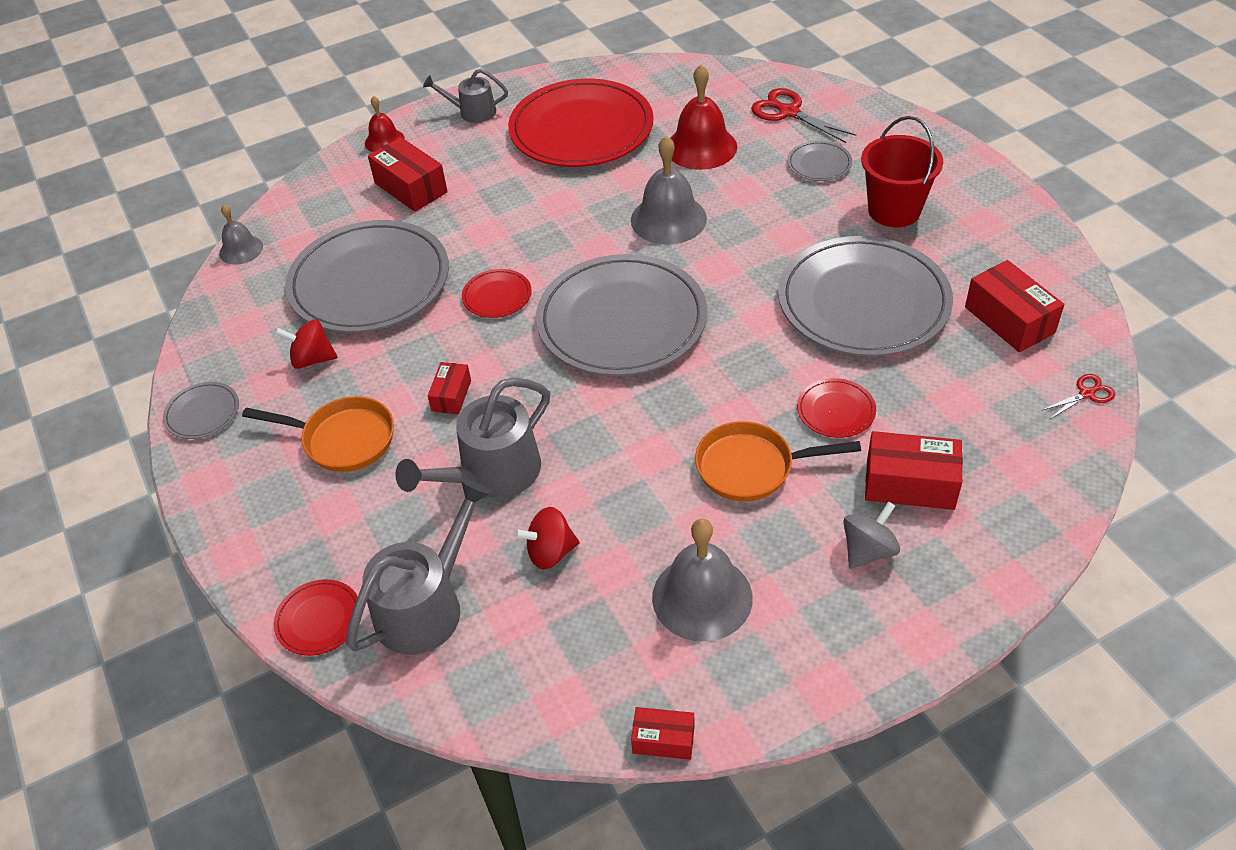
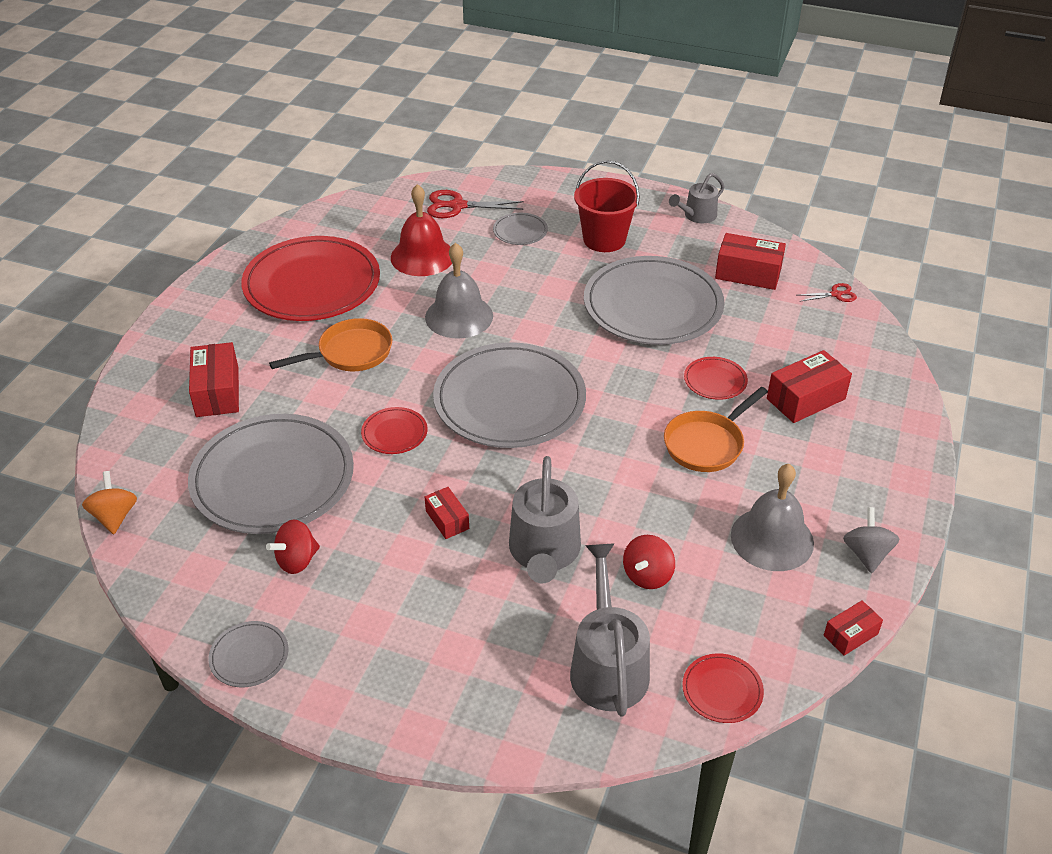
camera: 45 degrees left, 5 degrees down
(241, 249) = (115, 516): grey bell -> orange spinning top
(319, 619) = (543, 729): red plate -> red plate (722, 690)
(343, 439) = (400, 600): orange pan -> orange pan (350, 353)
(384, 141) = (144, 368): red bell -> none
(411, 187) = (217, 392): red box -> red box turned 75 degrees clockwise
(472, 112) = (200, 311): grey watering can -> grey watering can (697, 216)
(868, 550) = (828, 450): grey spinning top -> grey spinning top (866, 554)
(1086, 394) = (836, 294): red scissors -> red scissors turned 60 degrees clockwise

